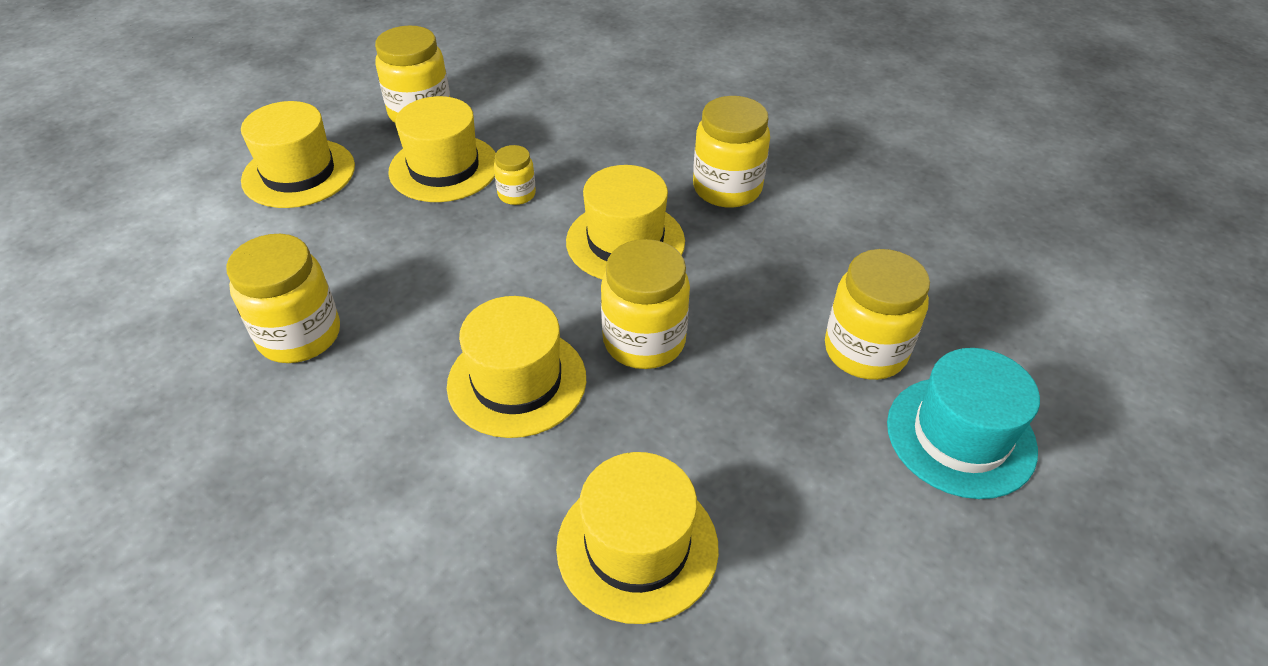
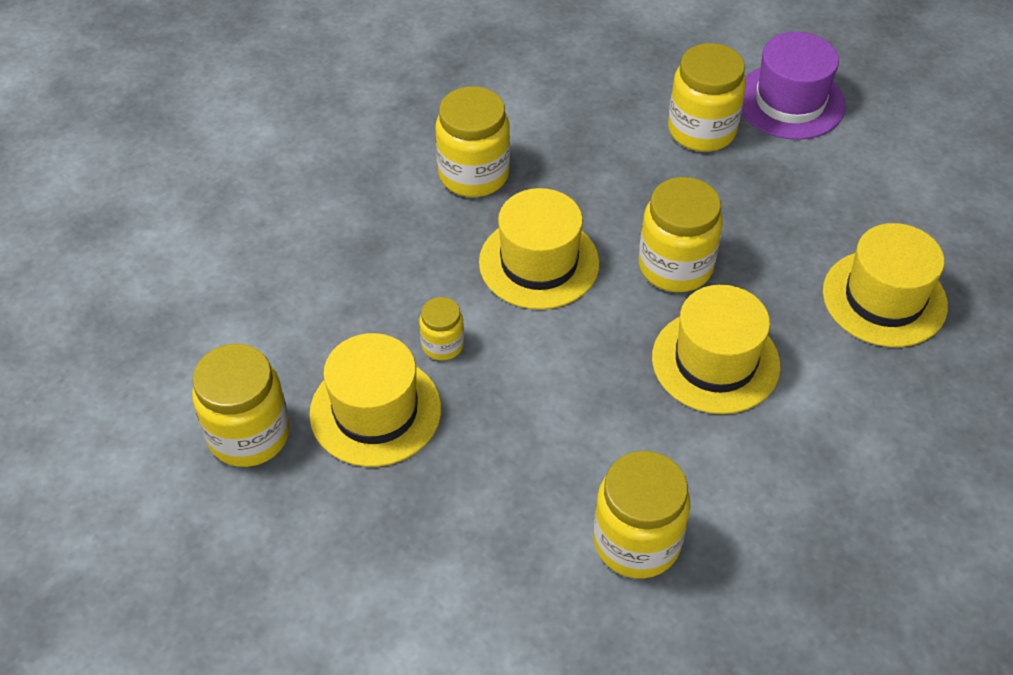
camera: 80 degrees left, 5 degrees up
(299, 173) = (345, 566): yellow hat -> none
(960, 436) = (790, 102): turquoise hat -> purple hat

